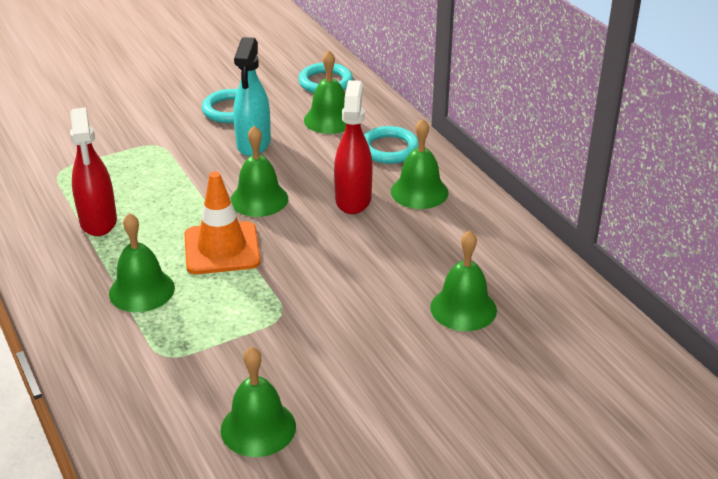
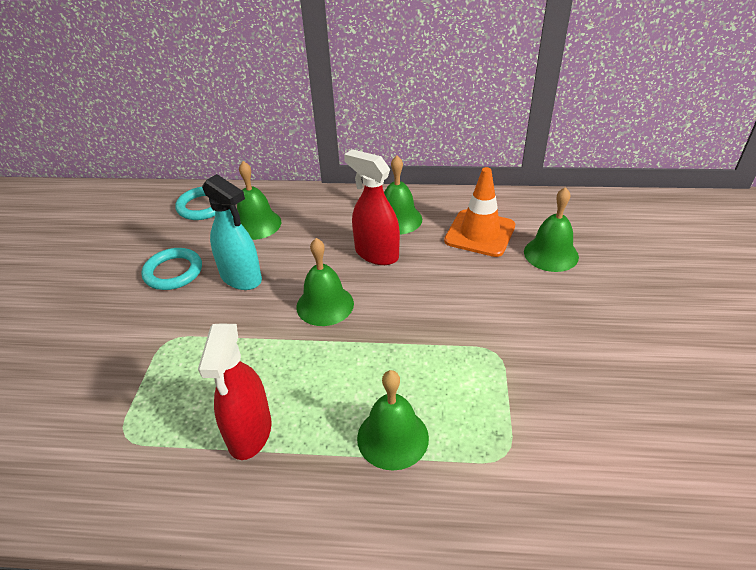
camera: 55 degrees left, 5 degrees up
(98, 221) = (249, 433): red spray bottle -> red spray bottle turned 75 degrees clockwise
(222, 248) = (375, 355): orange traffic cone -> orange traffic cone (480, 233)
(258, 428) = (638, 424): green bell -> none
(389, 149) = (329, 211): turquoise ring -> none

